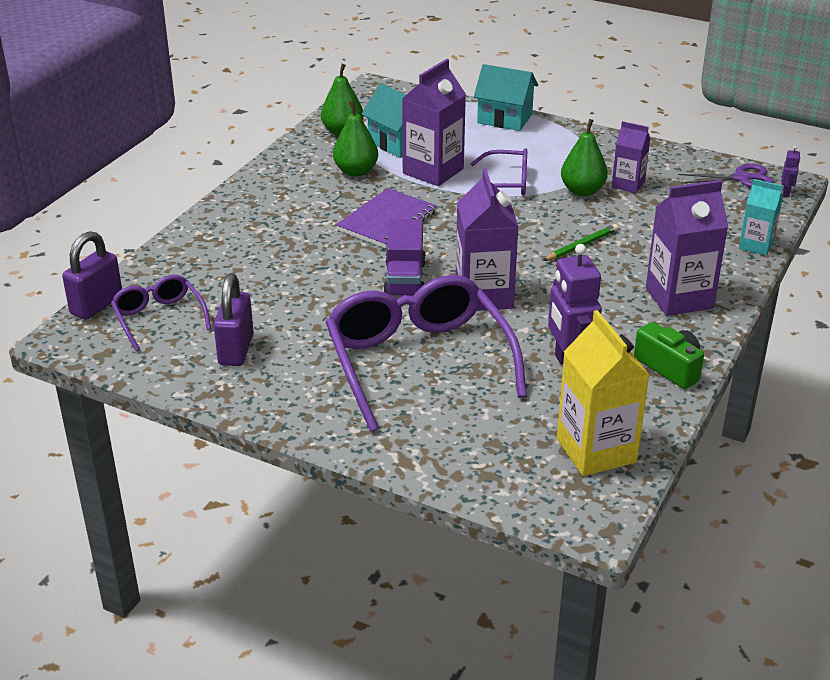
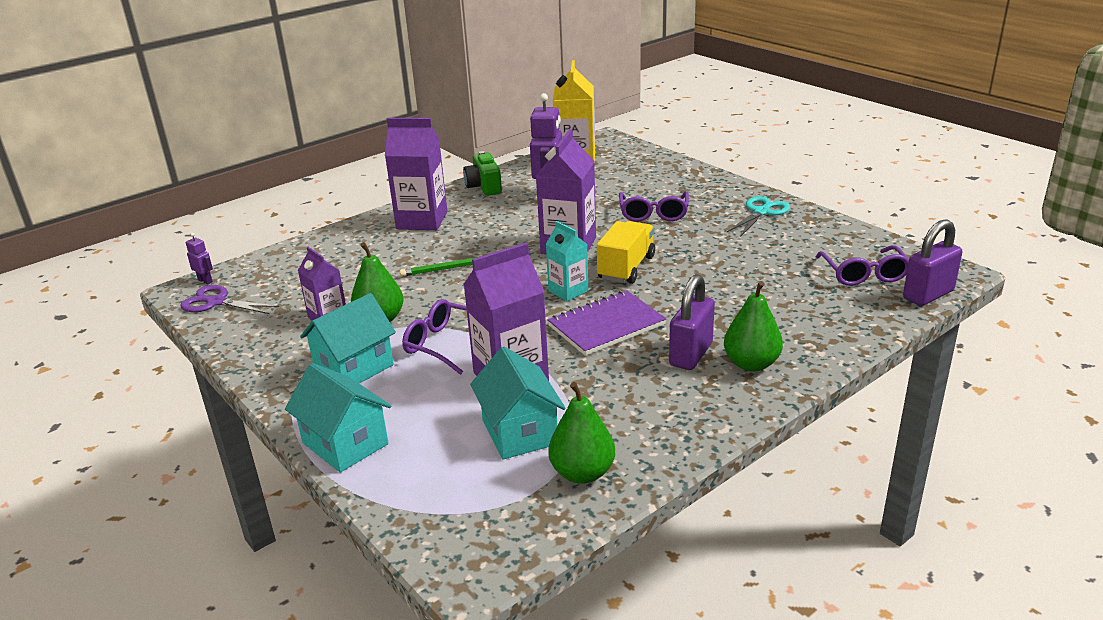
camera: 155 degrees left, 5 degrees down
(236, 350) = (795, 241): purple padlock -> purple padlock (691, 354)
(285, 391) = (762, 212): none -> turquoise scissors
(356, 171) = (603, 397): green pear -> green pear (751, 364)
(404, 280) = (626, 268): purple truck -> yellow truck
(418, 361) = (653, 214): purple glasses -> purple glasses, size x0.51
(555, 156) = (354, 368): none -> turquoise house
(756, 245) = (308, 244): turquoise carton -> turquoise carton (568, 291)
(786, 193) = (205, 281): purple robot -> purple robot turned 90 degrees clockwise

